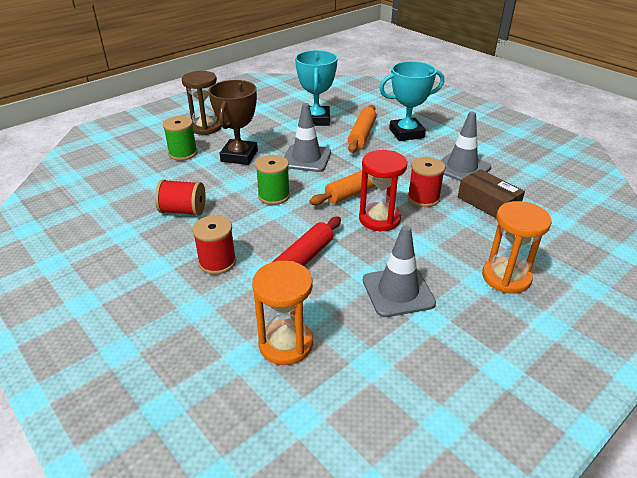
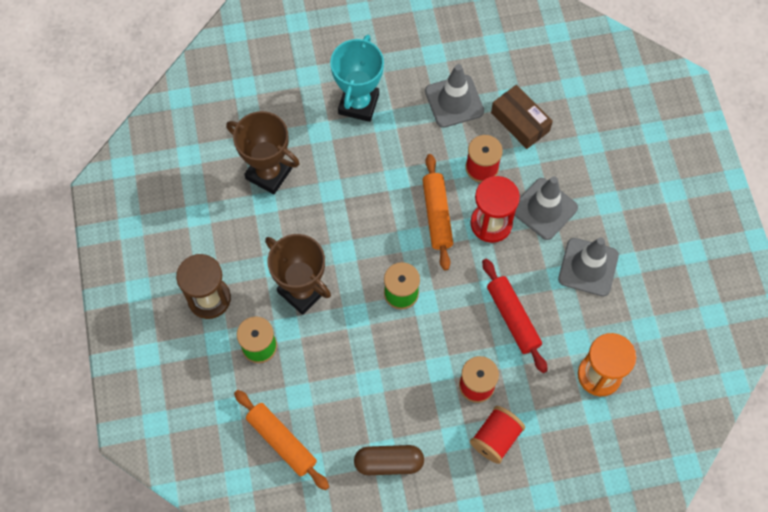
camera: 60 degrees left, 30 degrees up
(113, 238) = (389, 463): none -> brown capsule
(183, 211) = (378, 385): red spool -> red spool (495, 438)
(306, 158) = (349, 229): grey traffic cone -> grey traffic cone (544, 209)
(316, 120) = (269, 173): turquoise trophy -> brown trophy
(362, 134) = (333, 148): orange rolling pin -> orange rolling pin (281, 441)
(488, 203) = (520, 122): brown box -> brown box turned 60 degrees clockwise
(506, 277) = (614, 181): orange hourglass -> none

